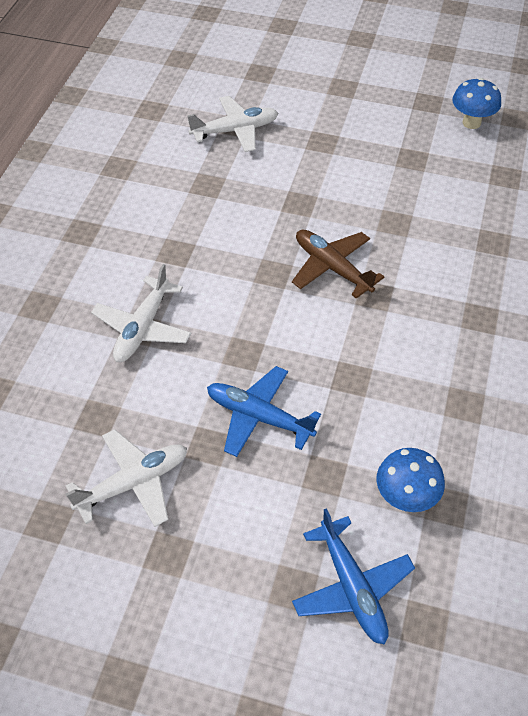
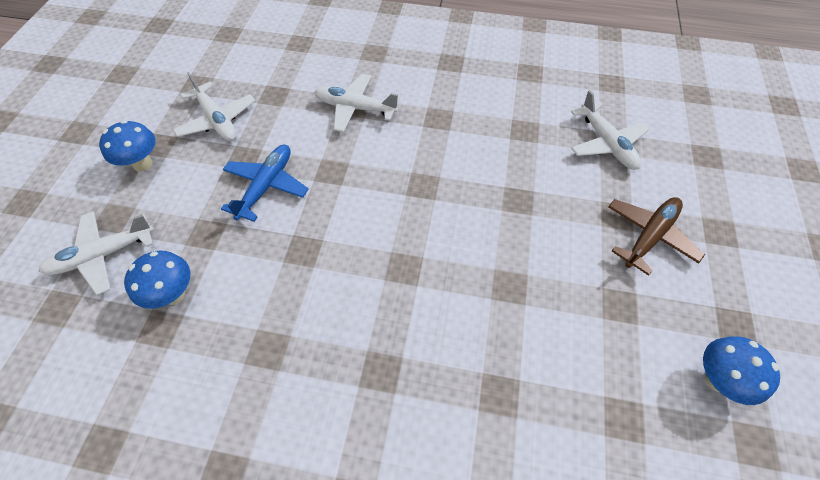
camera: 85 degrees right, 5 degrees up
(202, 568) = (142, 164): none -> blue mushroom
(332, 268) = (435, 231): brown plane -> brown plane (649, 236)
(352, 587) = (103, 255): blue plane -> white plane

